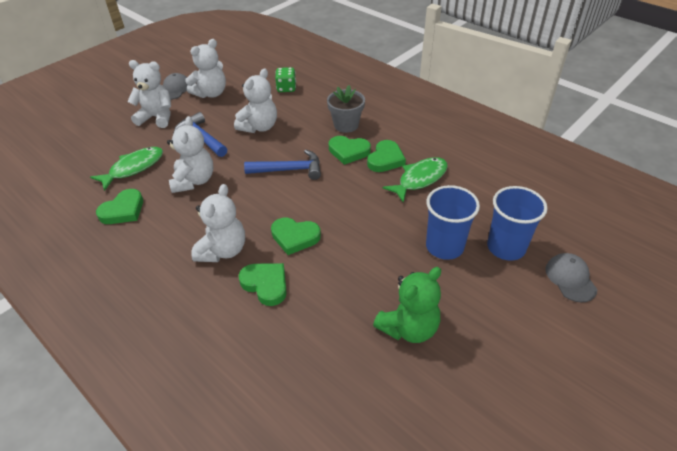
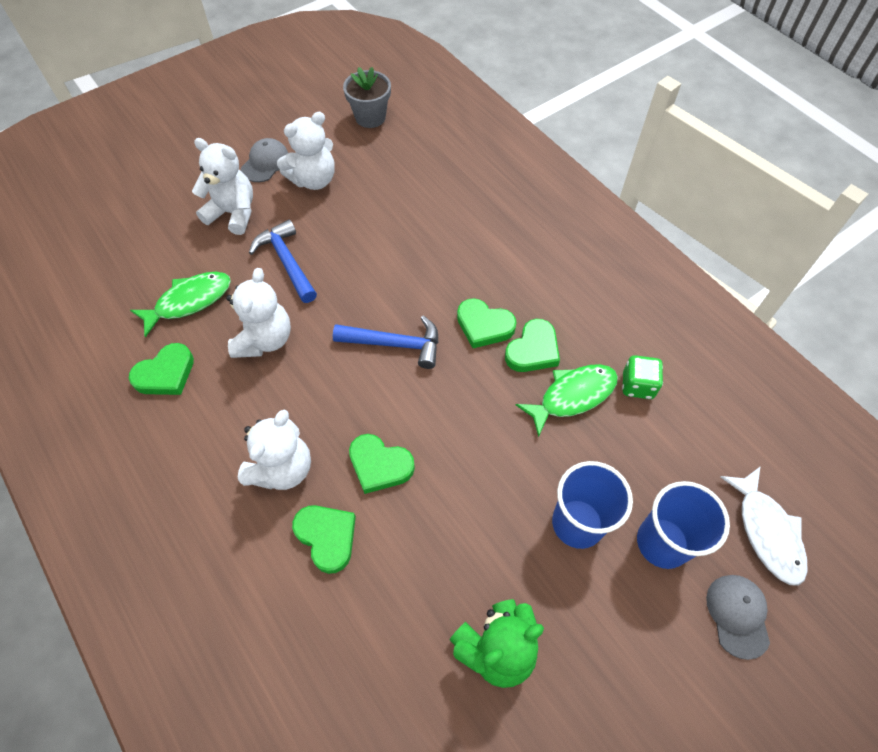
camera: 10 degrees right, 15 degrees up
(259, 127) = (369, 256): white teddy bear -> none
(286, 88) = (421, 188): green dice -> green dice (637, 385)
(346, 125) = (491, 274): grey flower pot -> grey flower pot (370, 117)
(573, 230) = (767, 532): none -> white fish

